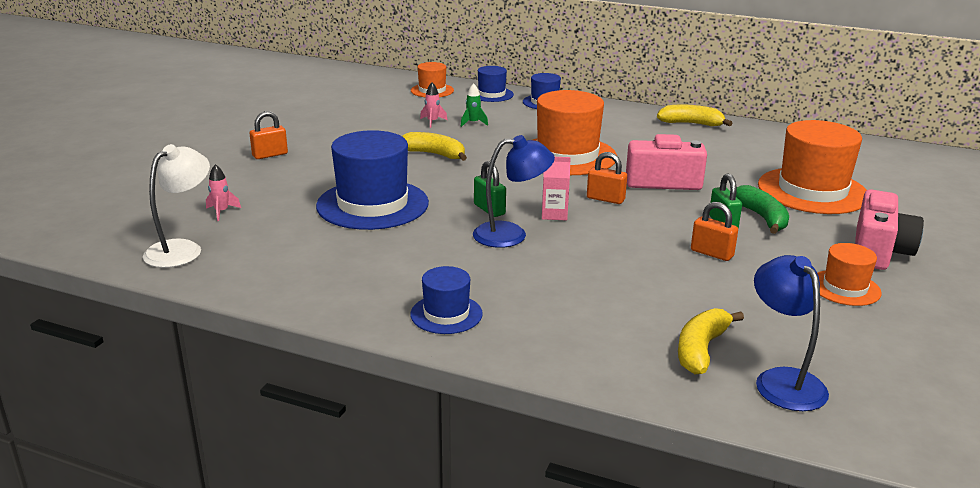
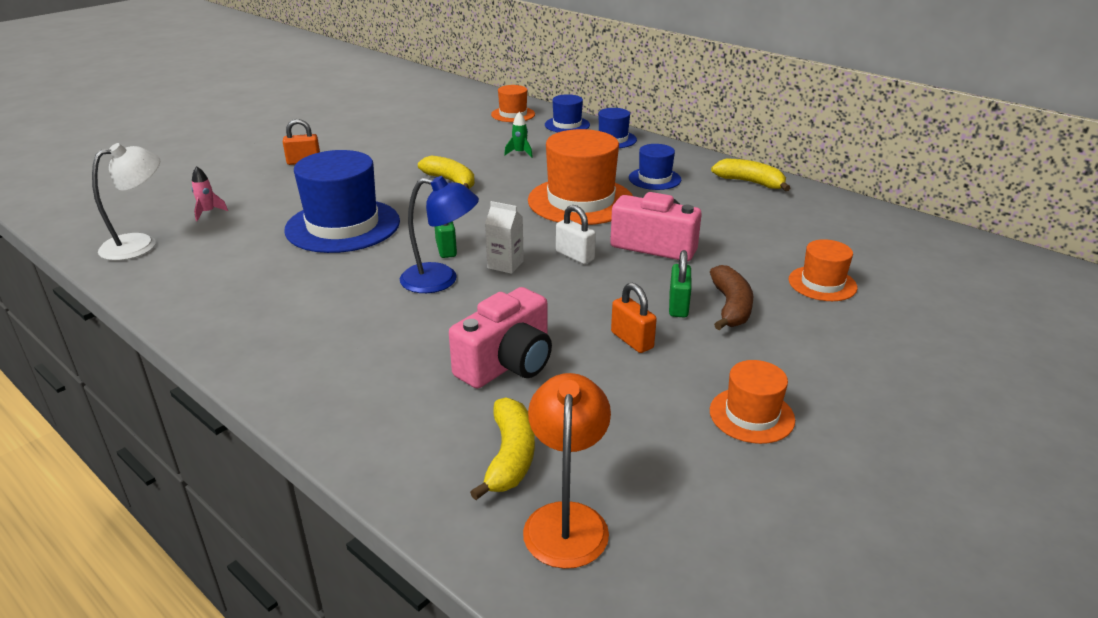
camera: 20 degrees right, 5 degrees up
(432, 122) = (482, 147): pink rocket -> none
(446, 314) = (294, 357): blue hat -> blue hat (654, 179)
(554, 214) = (505, 264): pink carton -> white carton
(605, 199) = (575, 256): orange padlock -> white padlock
(701, 349) = (510, 457): yellow banana -> yellow banana turned 135 degrees clockwise
(762, 218) = (731, 307): green banana -> brown banana
(783, 380) = (566, 519): blue lamp -> orange lamp
(812, 191) = (822, 283): orange hat -> orange hat, size x0.52
(879, 251) = (838, 375): pink camera -> pink camera (507, 364)

